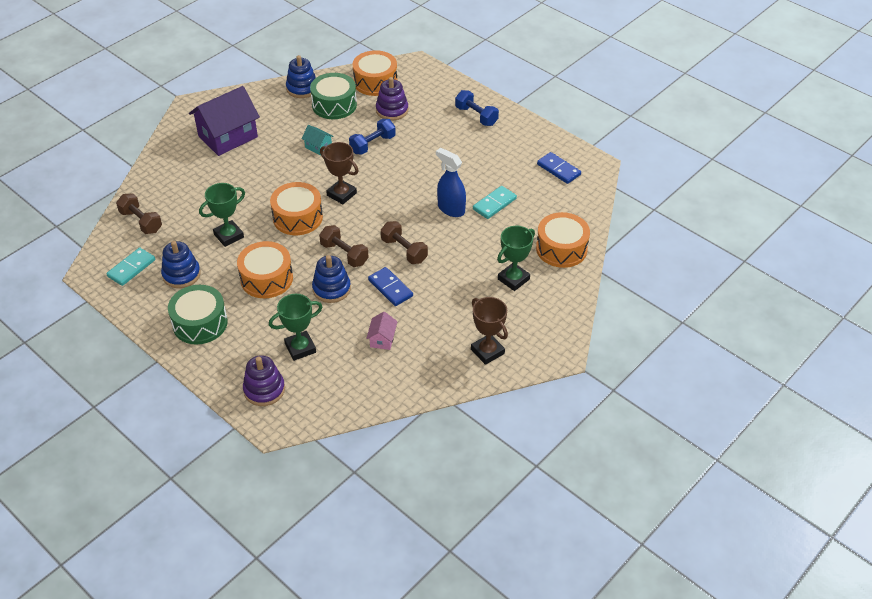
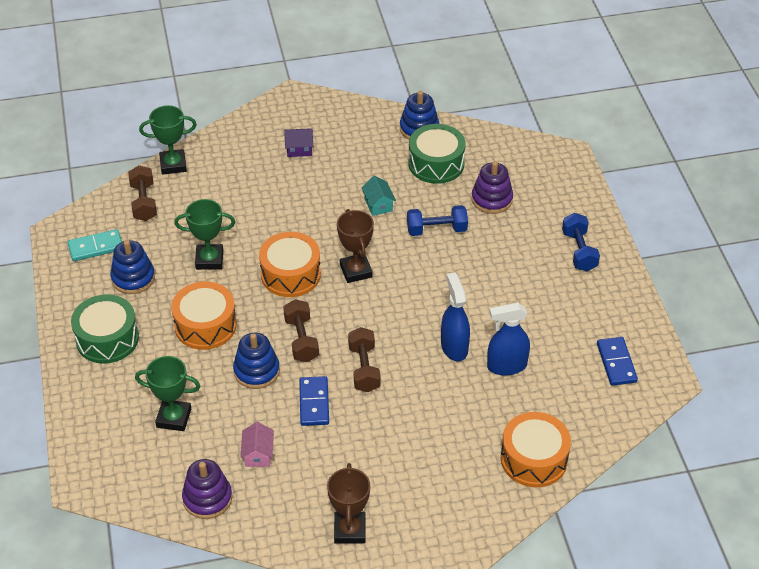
camera: 35 degrees right, 0 degrees up
(228, 137) = (299, 149): purple house -> purple house, size x0.45
(264, 390) = (105, 442): purple stacking toy -> purple stacking toy (207, 498)
(375, 82) = (503, 157): orange drum -> none
(382, 339) = (258, 454): pink house -> pink house turned 45 degrees counterclockwise
(494, 204) = (506, 366): turquoise domino -> blue spray bottle
(513, 279) = (449, 465): green trophy -> green trophy (173, 165)

